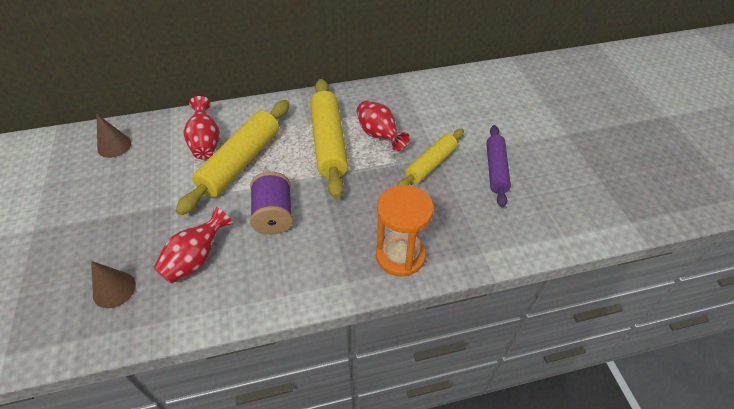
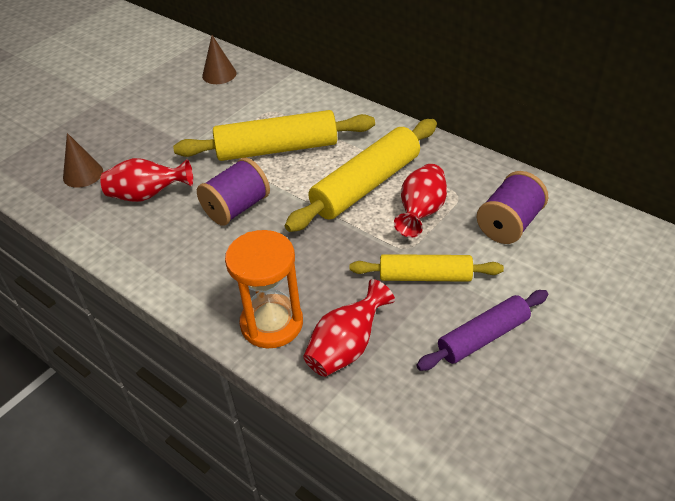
camera: 55 degrees right, 5 degrees down
(206, 142) = (277, 115): red vase -> red vase (346, 347)
(426, 109) = (509, 224): none -> purple spool

